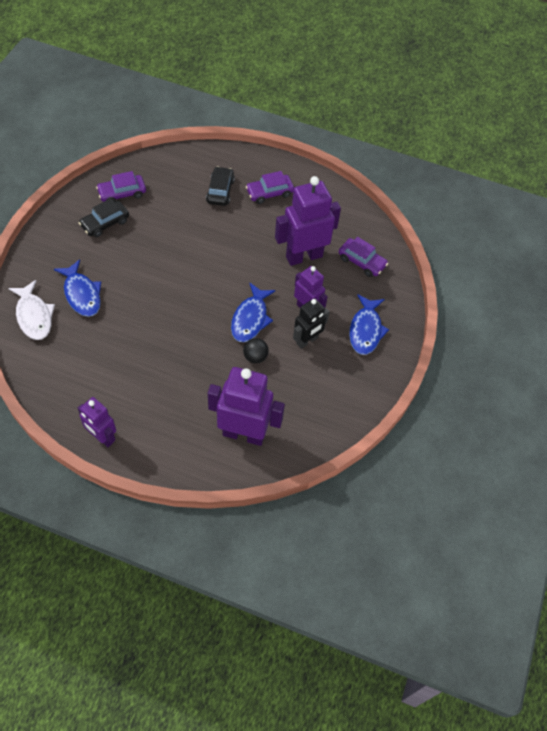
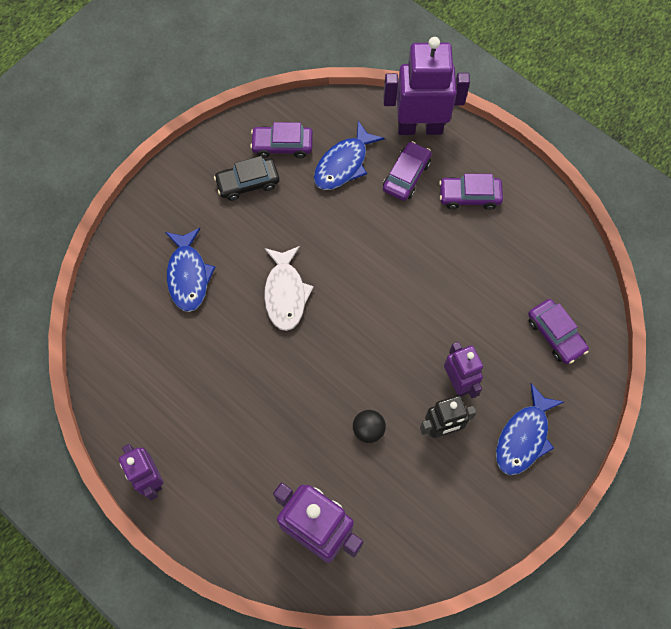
camera: 25 degrees right, 10 degrees up
(34, 316) = (124, 288): white fish -> white fish (285, 293)
(220, 191) = (406, 175): black car -> purple car
(250, 318) = (381, 373): blue fish -> blue fish (343, 164)
(304, 256) = (481, 303): purple robot -> purple robot (420, 127)

